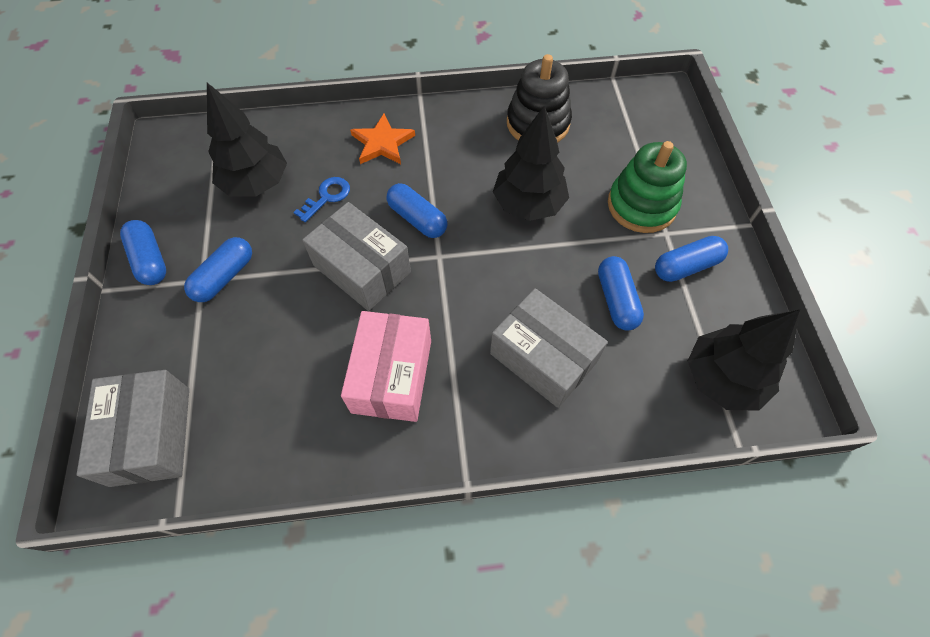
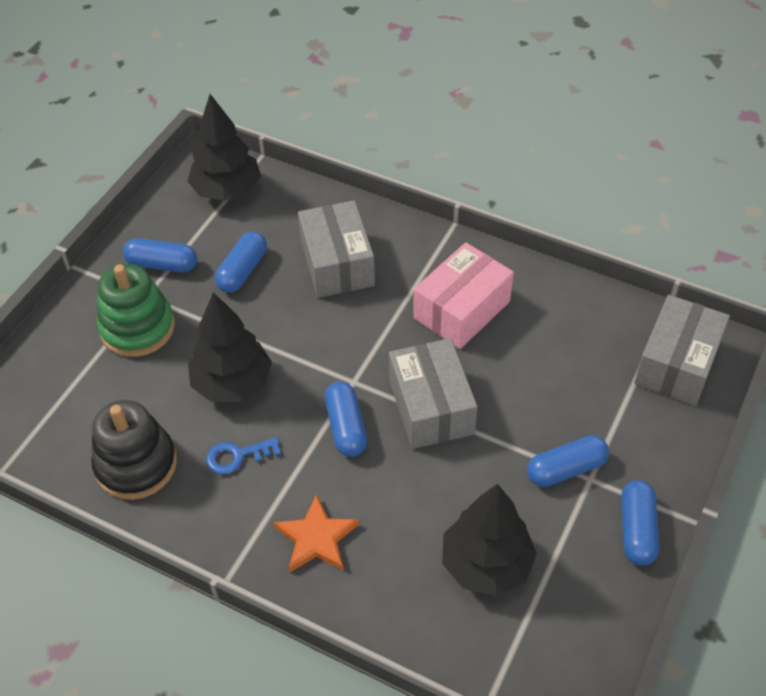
camera: 145 degrees left, 10 degrees down
(326, 197) = (419, 502): blue key -> blue key (237, 456)

